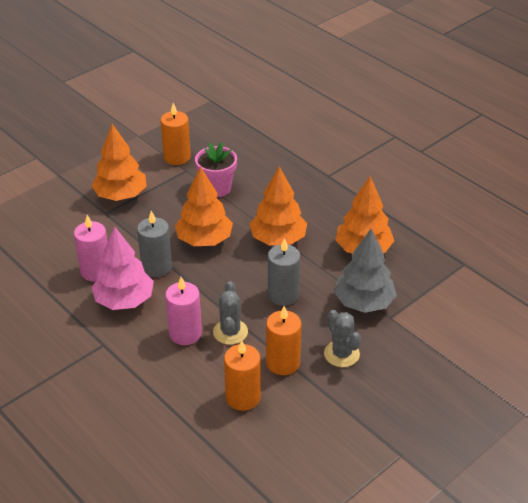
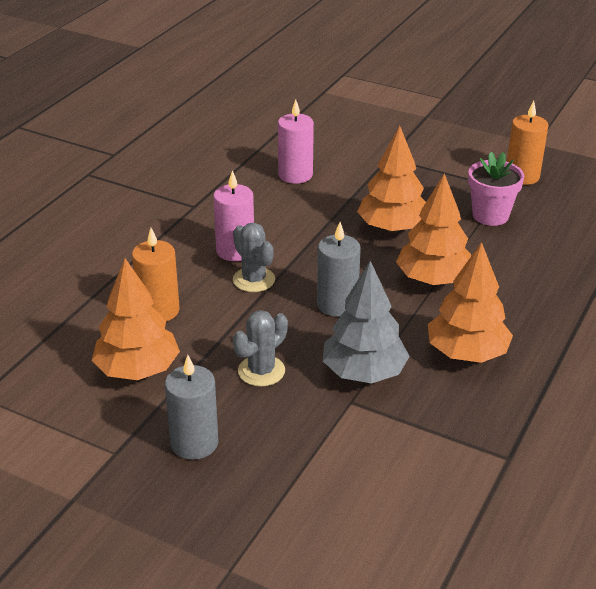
camera: 70 degrees right, 5 degrees down
(121, 195) = (424, 159): orange tree -> orange tree (138, 370)
(124, 300) = (263, 202): pink tree -> none
(156, 267) = (326, 208): grey candle -> grey candle (194, 443)
(230, 332) = (254, 280): grey cactus -> grey cactus turned 75 degrees clockwise
(283, 363) = (224, 328): orange candle -> none

